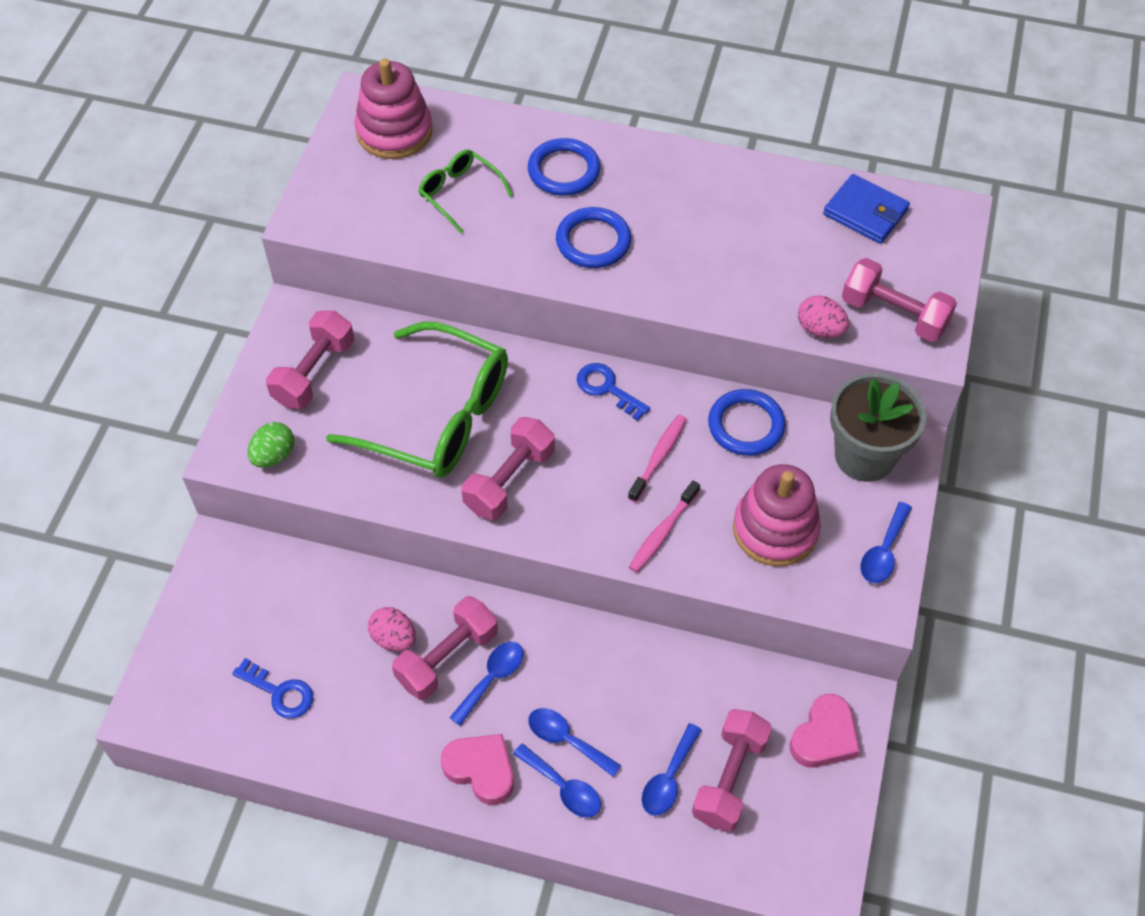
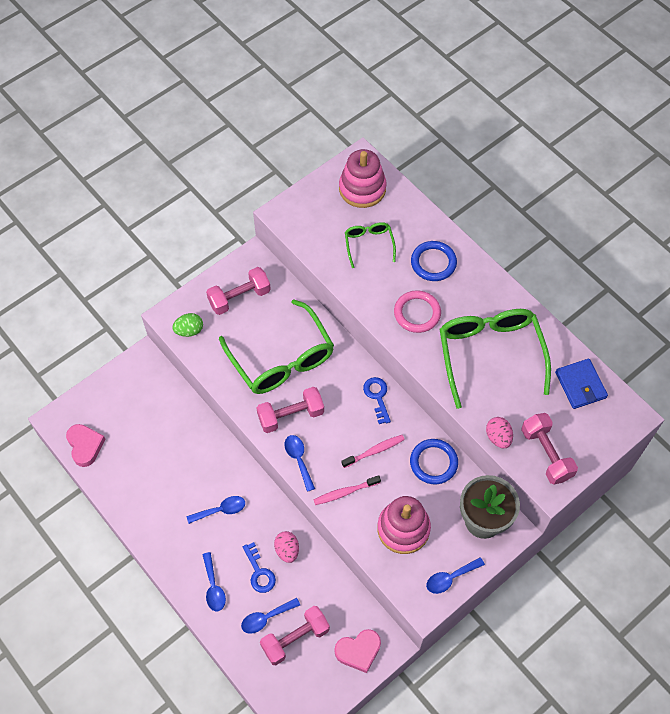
camera: 35 degrees right, 5 degrees up
(279, 692) = (120, 450): blue key -> blue key (259, 572)
(394, 638) = (190, 458): pink egg -> pink egg (287, 550)
(447, 658) = (208, 485): pink dumbbell -> none
(481, 770) = (182, 552): pink heart -> pink heart (85, 446)
(566, 740) = (232, 565): blue spoon -> blue spoon (298, 459)
(593, 241) = (417, 313): blue ring -> pink ring
(726, 238) = (490, 354): none -> green glasses

